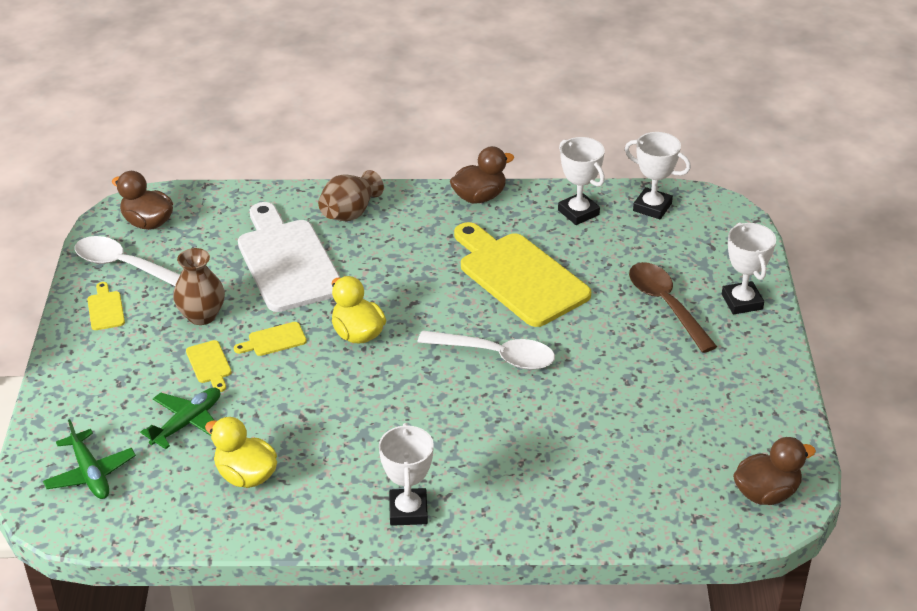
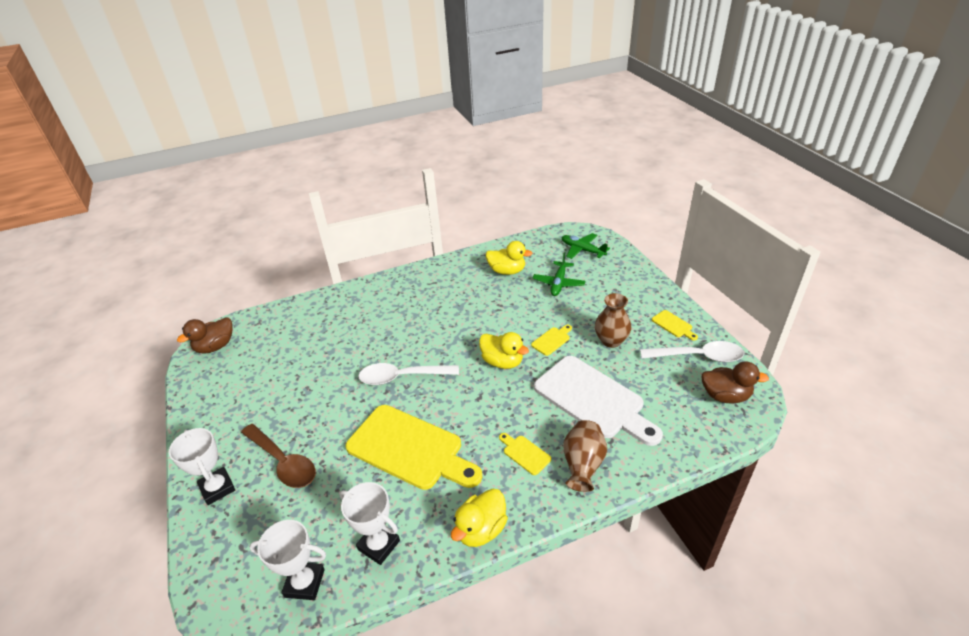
camera: 160 degrees right, 0 degrees up
(209, 364) = (576, 314): yellow cutting board -> yellow cutting board (524, 453)
(408, 511) = (415, 281): white trophy -> none
(479, 197) = (481, 529): brown duck -> yellow duck

